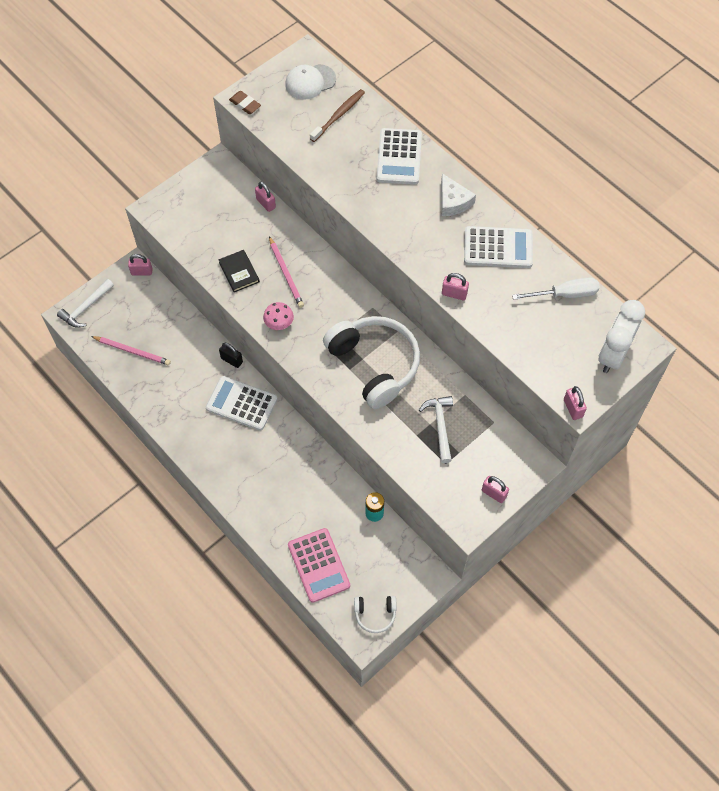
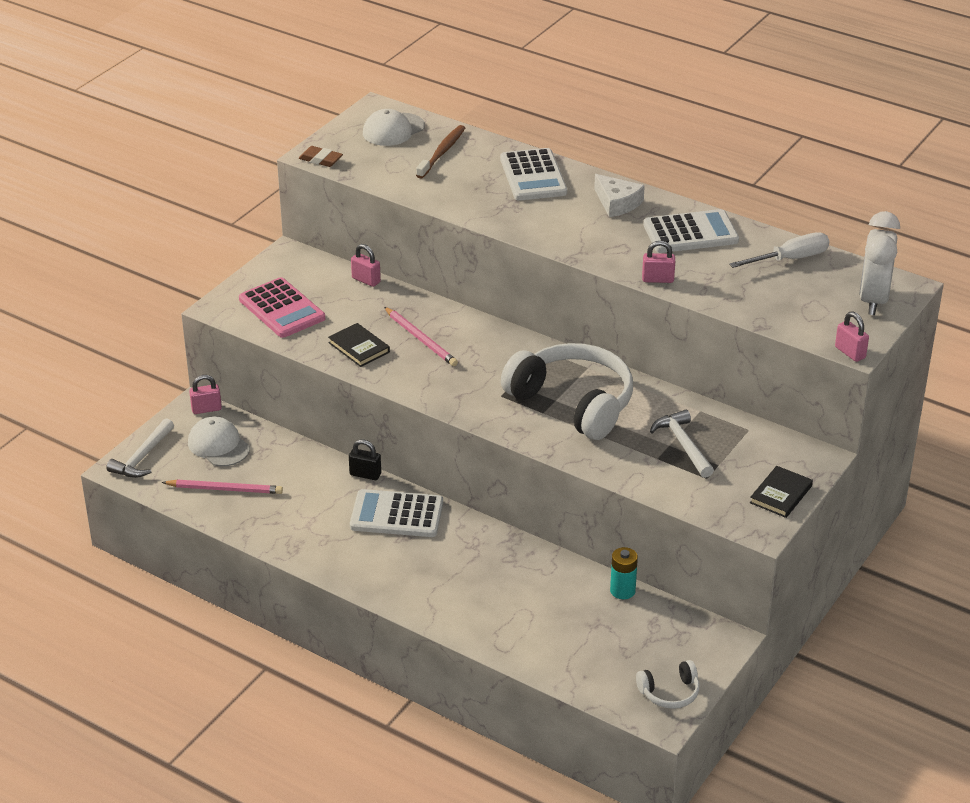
camera: 15 degrees left, 25 degrees down
(140, 308) = (218, 445): none -> white cap
(279, 323) = (432, 385): pink mushroom -> none
(319, 565) = (572, 657): pink calculator -> pink calculator (282, 309)
(494, 493) = (780, 494): pink padlock -> black book

